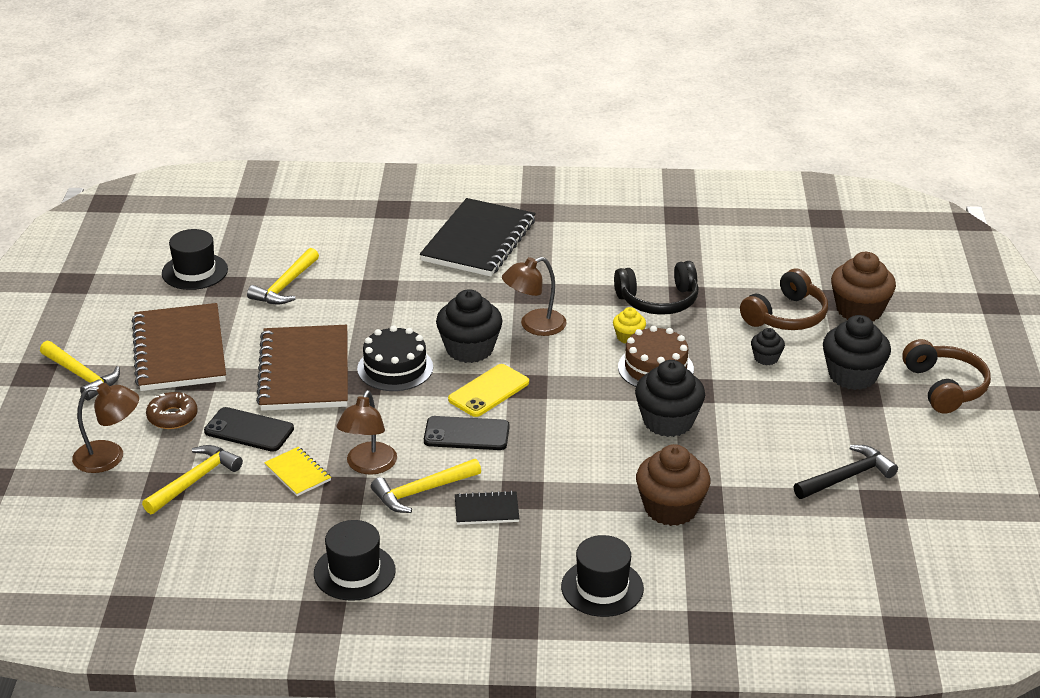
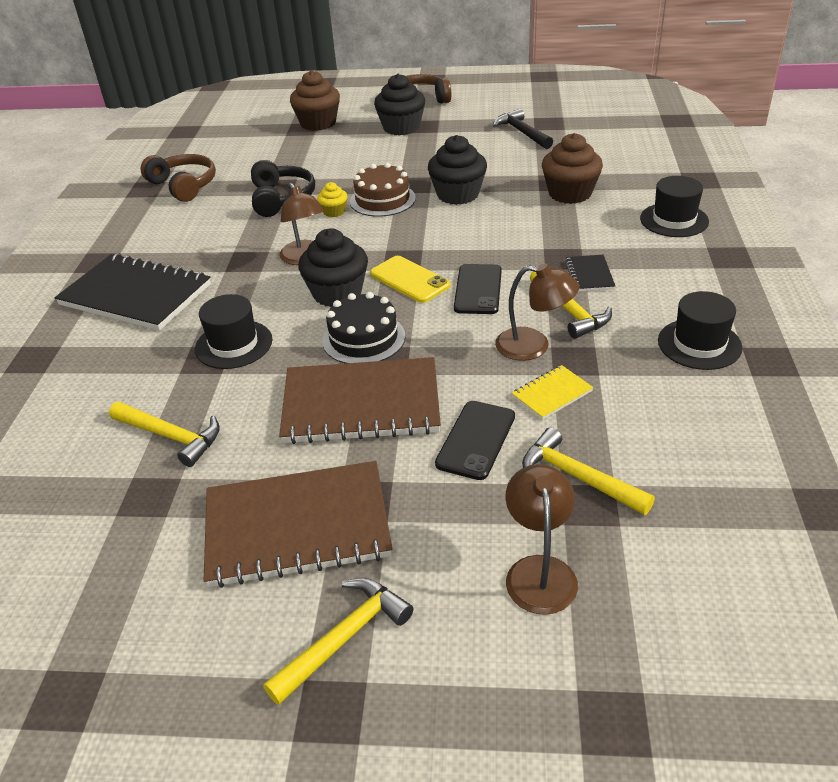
camera: 85 degrees left, 5 degrees up
(172, 417) = (449, 515): brown donut -> none
(195, 271) = (97, 534): black hat -> black hat (234, 344)
(766, 358) = (375, 156): black cupcake -> none
(786, 316) = (319, 148): brown headphones -> brown headphones (184, 185)

